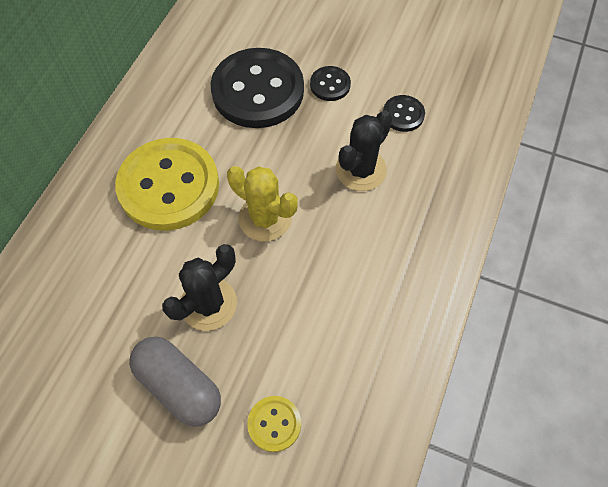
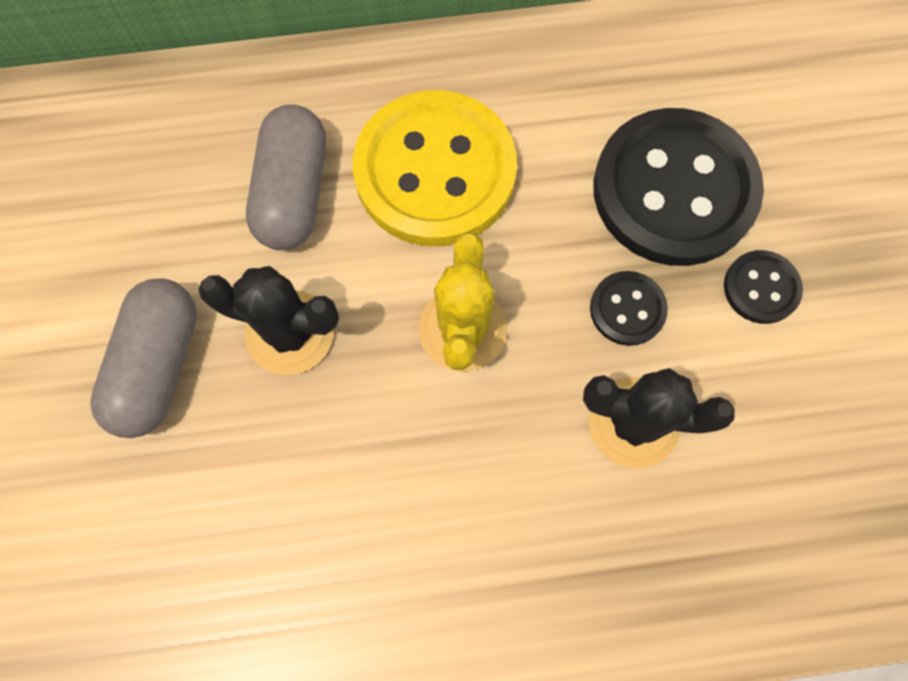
camera: 60 degrees right, 10 degrees up
(127, 261) = (294, 192): none -> grey capsule
(274, 424) = (166, 520): yellow button -> none
(403, 114) = (784, 434): black button -> black button (627, 309)

